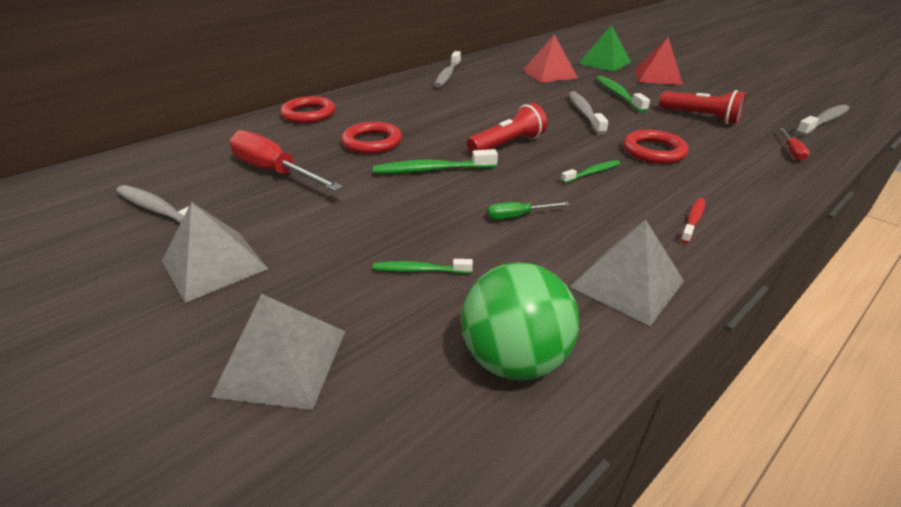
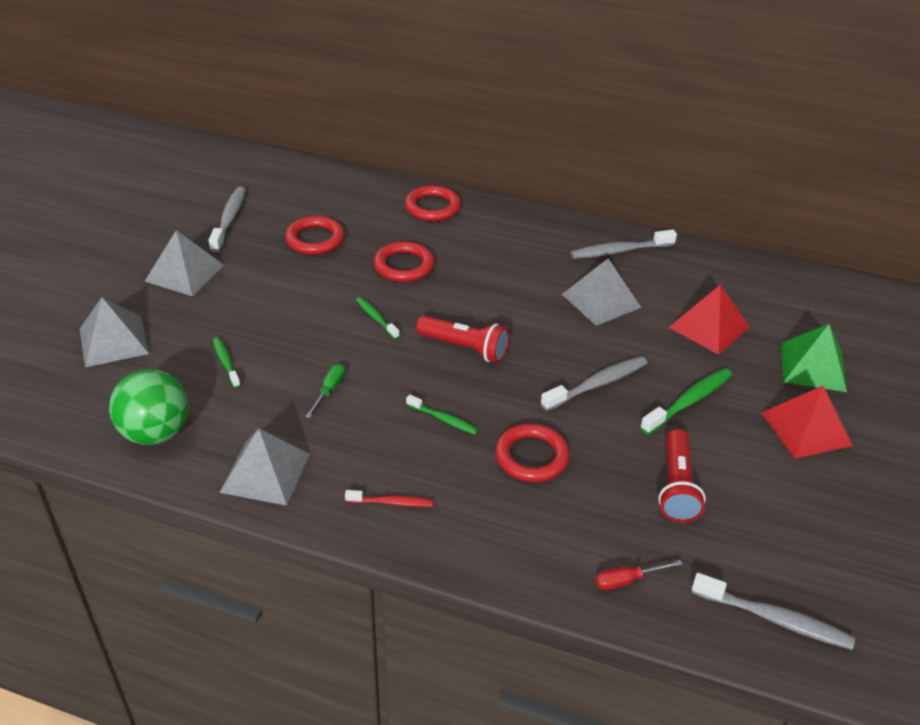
camera: 60 degrees right, 5 degrees up
(274, 171) = (315, 239): red screwdriver -> red ring
(431, 170) = (376, 318): green toothbrush -> green toothbrush, size x0.60
(495, 91) = (601, 300): none -> grey pyramid
(517, 216) = (329, 390): green screwdriver -> green screwdriver turned 60 degrees clockwise

